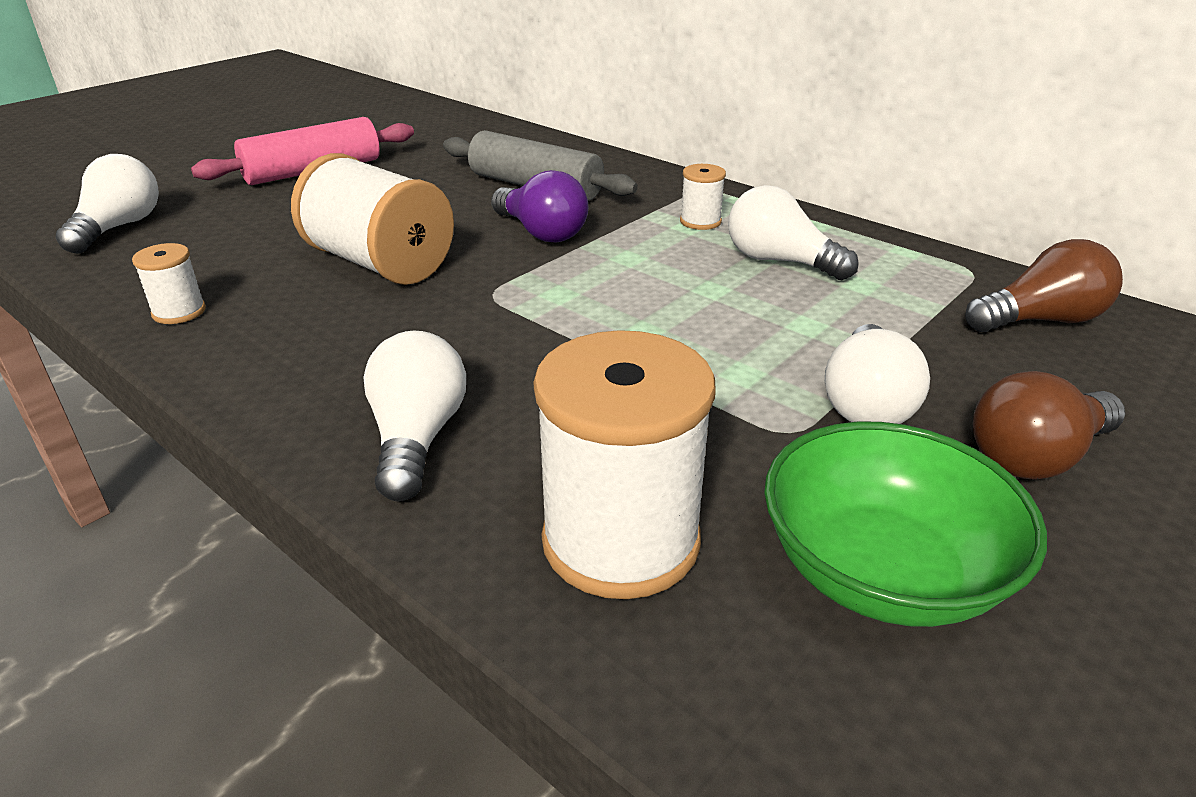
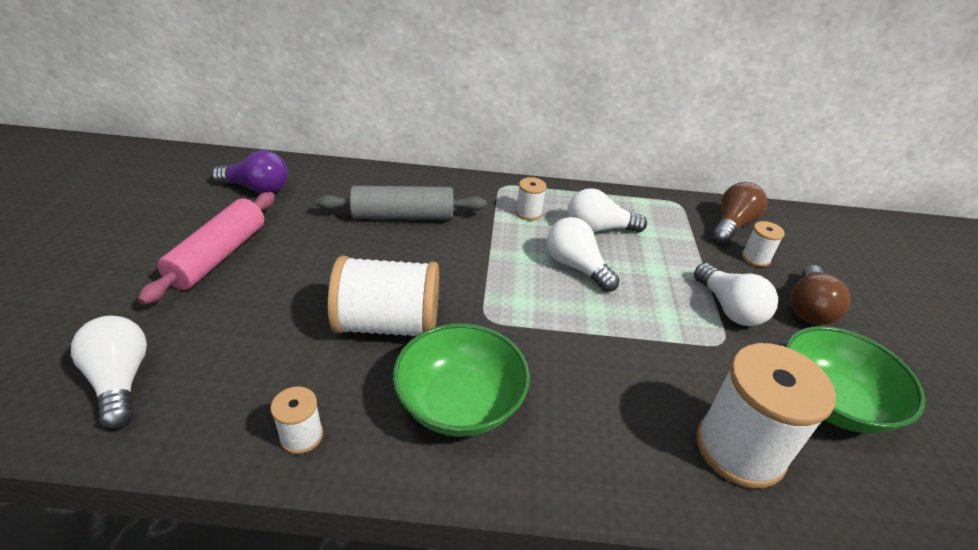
camera: 40 degrees left, 5 degrees up
(348, 347) = (460, 403): none -> green bowl
(417, 438) = (583, 446): white light bulb -> white light bulb (576, 266)
(541, 233) = (455, 255): purple light bulb -> purple light bulb (257, 188)
(1024, 368) = (755, 258): none -> white spool

